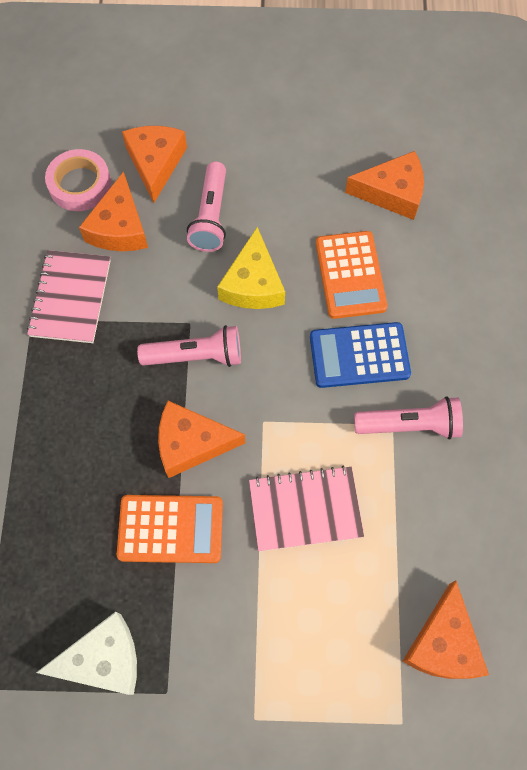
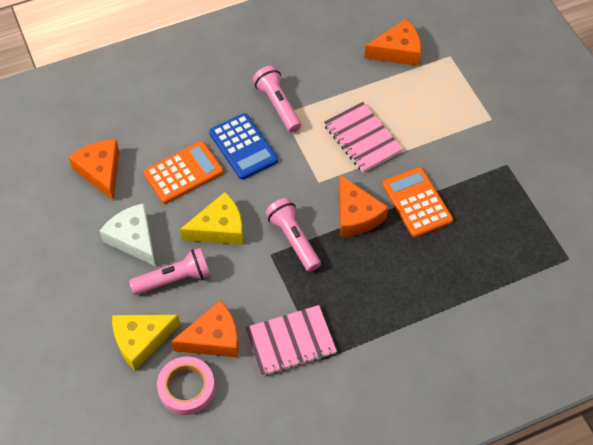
camera: 115 degrees left, 10 degrees down
(103, 659) = (511, 203): white cheese -> white cheese (133, 239)
(155, 163) = (141, 340): orange cheese -> yellow cheese

